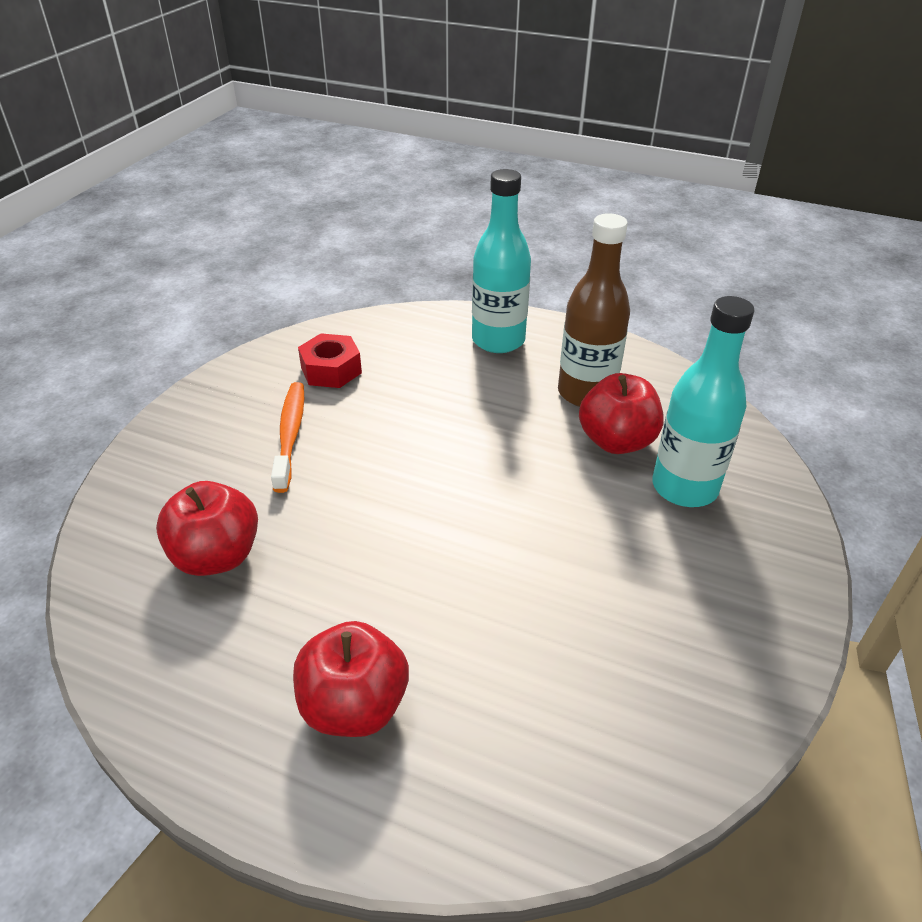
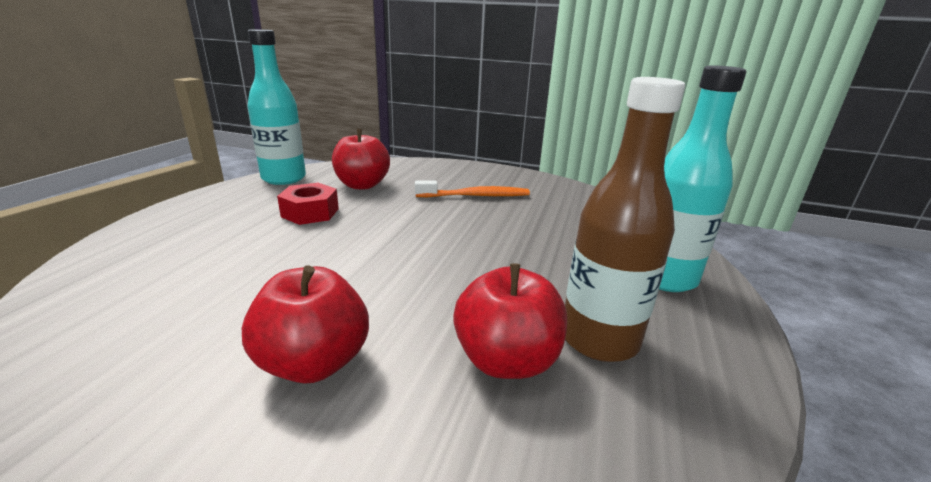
camera: 85 degrees right, 15 degrees down
(331, 370) = (557, 204): red nut -> red nut (310, 212)
(354, 706) = (222, 224): red apple -> red apple (314, 362)
(684, 487) = (415, 424): turquoise bottle -> turquoise bottle (284, 178)

